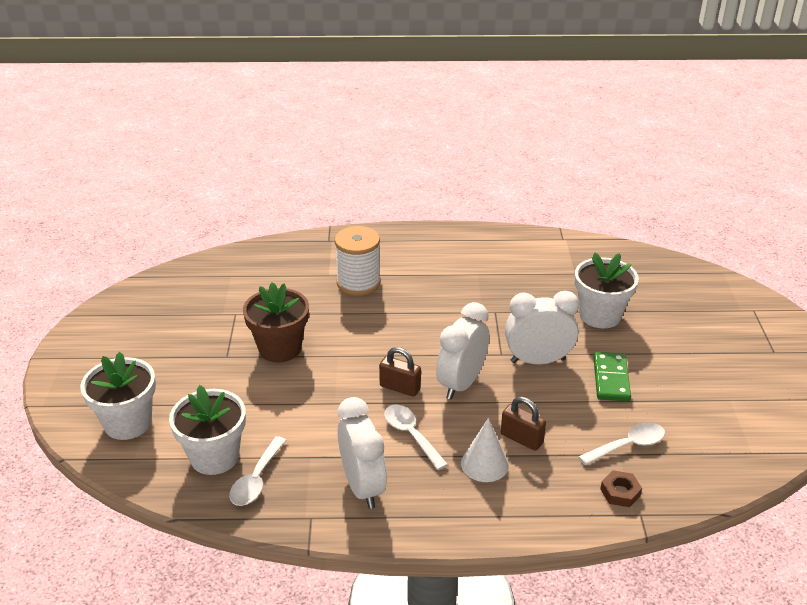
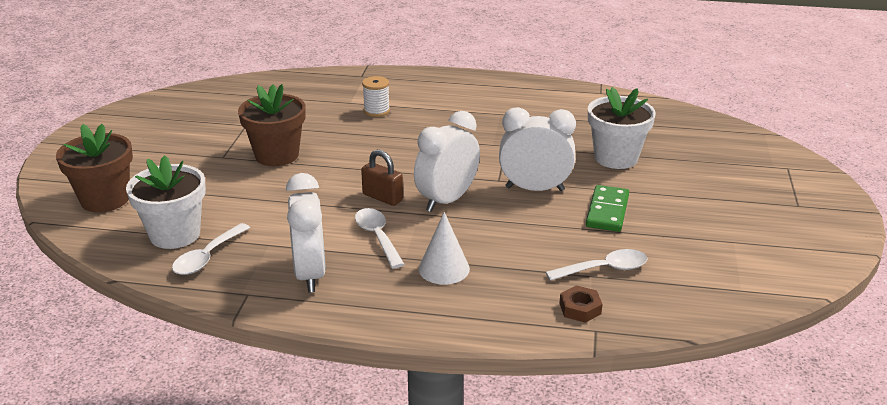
camera: 10 degrees right, 5 degrees down
(128, 423) = (105, 199): white flower pot -> brown flower pot
(358, 283) = (376, 111): white spool -> white spool, size x0.59
(521, 439) = (491, 252): brown padlock -> none

